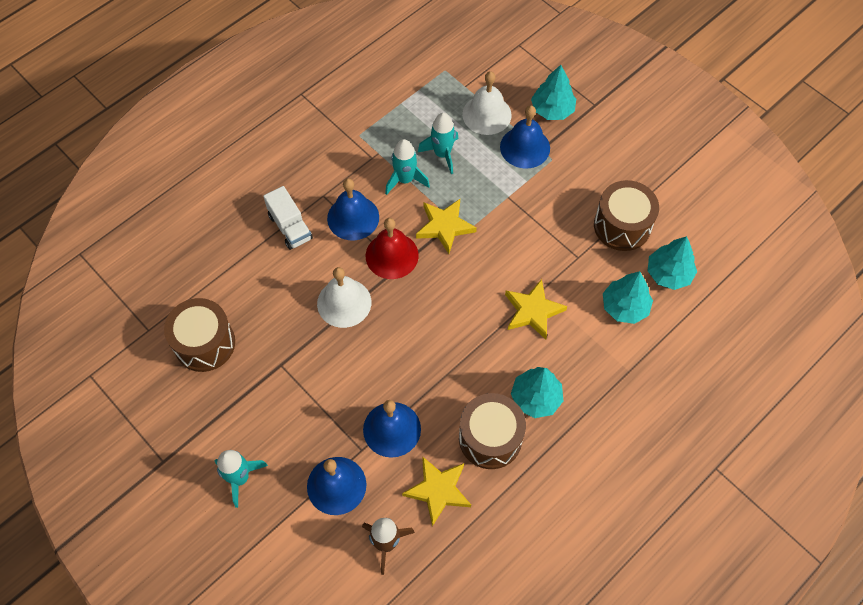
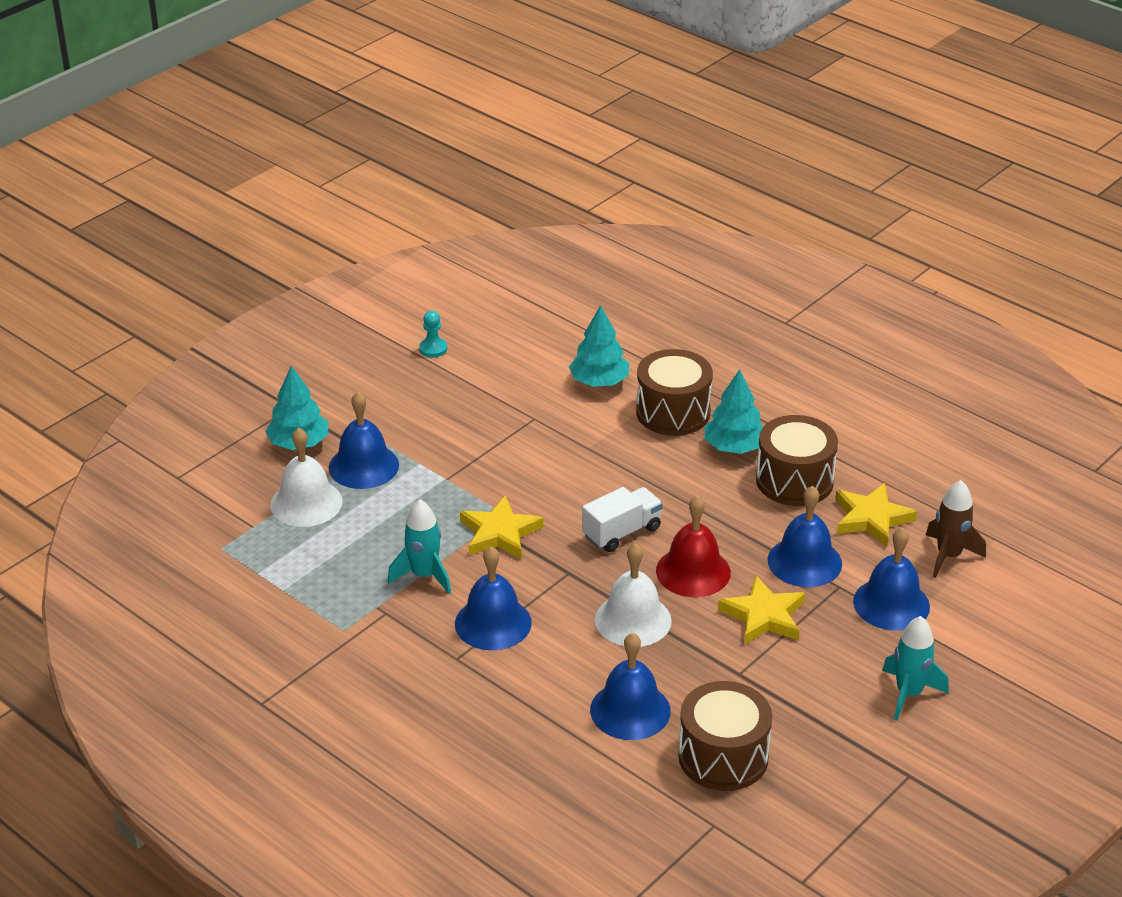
camera: 95 degrees left, 25 degrees down
(257, 292) = (630, 710): none -> blue bell
(290, 227) = (515, 688): white truck -> white truck (622, 532)
(392, 255) = (551, 580): red bell -> red bell (693, 571)
(442, 154) = (377, 542): turquoise rocket -> none
(533, 311) = (617, 452): yellow star -> yellow star (763, 616)
(622, 226) = (484, 384): brown drum -> brown drum (673, 412)
(667, 194) = (433, 349): none -> turquoise pawn
(668, 273) = (548, 349): turquoise tree -> none

